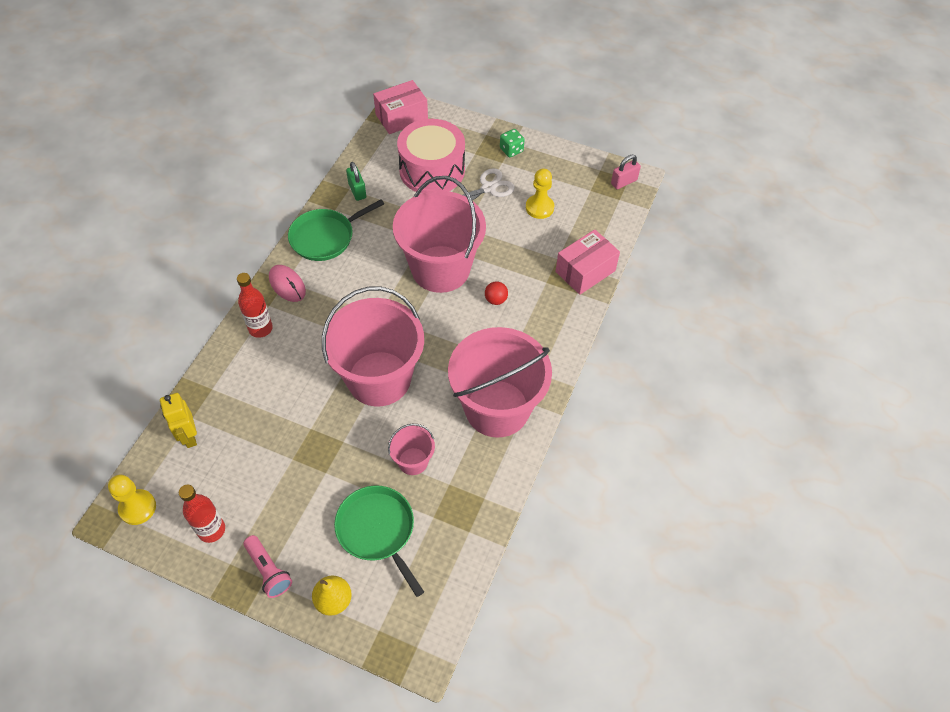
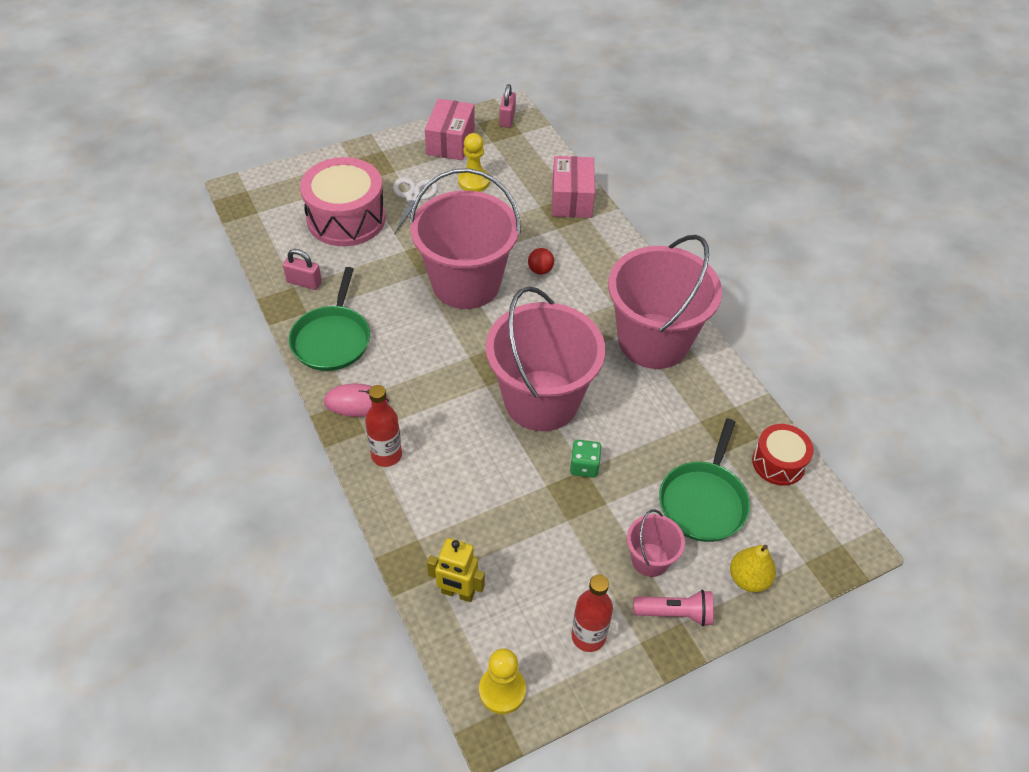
camera: 50 degrees left, 5 degrees down
(357, 191) = (304, 282): green padlock -> pink padlock
(378, 530) = (703, 501): green pan -> green pan turned 75 degrees counterclockwise
(401, 117) = (255, 198): pink box -> pink box (450, 142)
(413, 461) = (654, 431): pink bucket -> pink bucket (650, 560)
(456, 559) = (778, 463): none -> red drum
(511, 150) = (389, 157): green dice -> green dice (584, 466)

